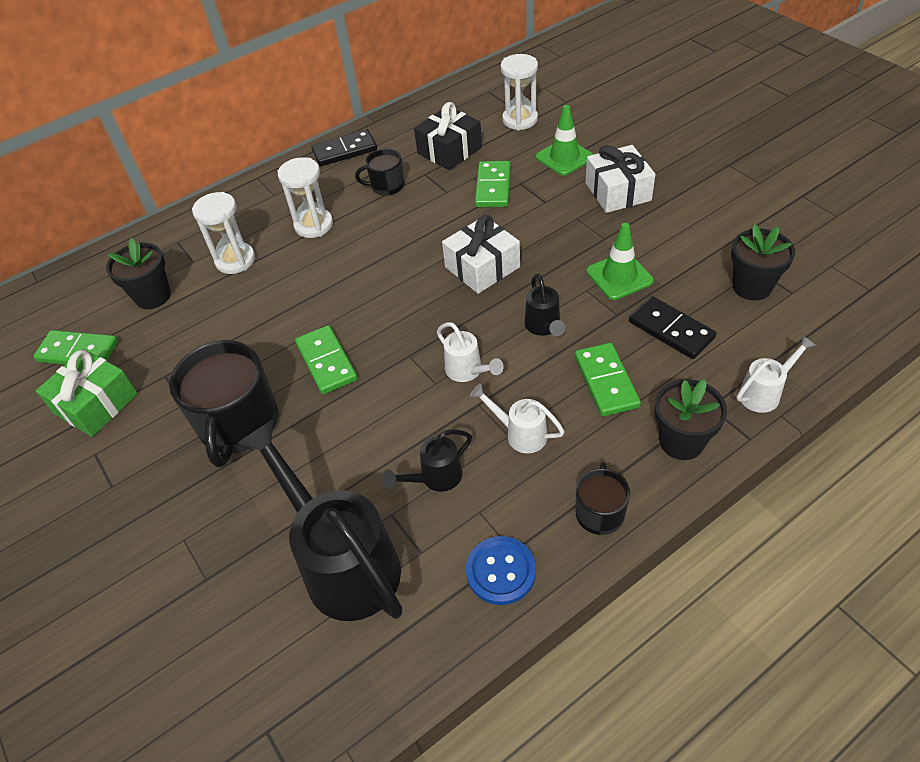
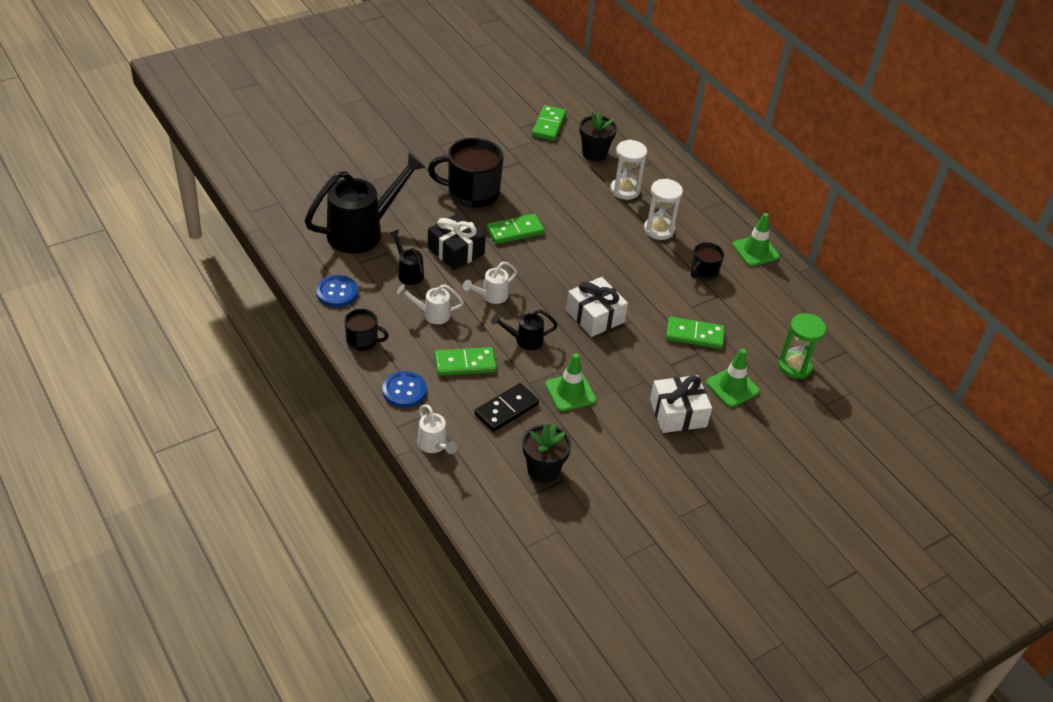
camera: 85 degrees right, 5 degrees down
(96, 404) = (503, 135): green gift -> none
(344, 151) = (755, 251): black domino -> green traffic cone
(386, 186) = (703, 272): black mug -> black mug turned 135 degrees counterclockwise
(449, 150) = (750, 314): black gift -> black gift (456, 251)
(520, 120) = (795, 366): white hourglass -> green hourglass
(520, 433) = (432, 314): white watering can -> white watering can turned 120 degrees counterclockwise
(681, 441) = (404, 390): black flower pot -> blue button

